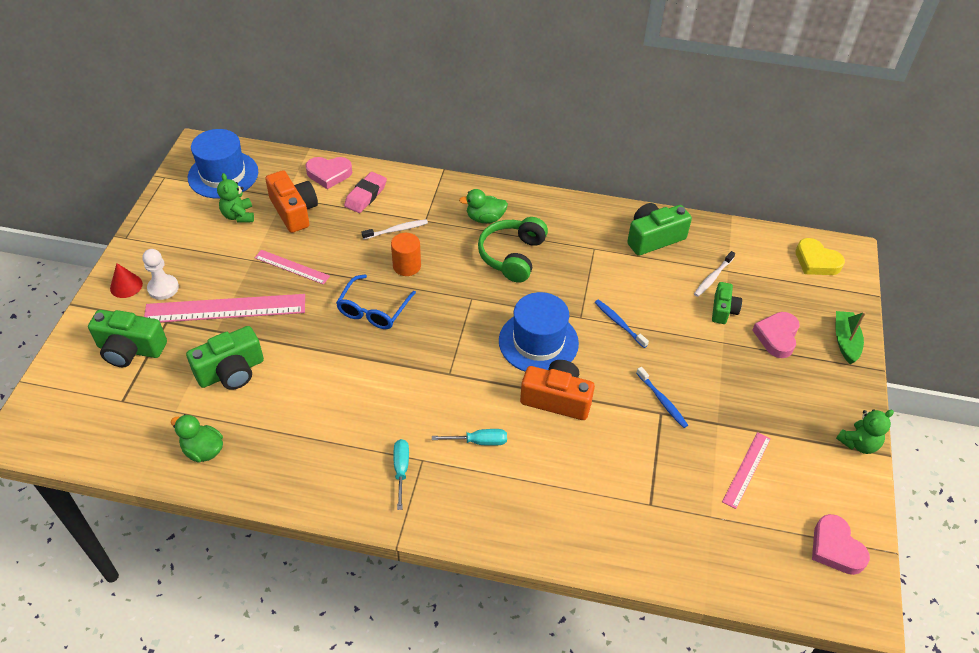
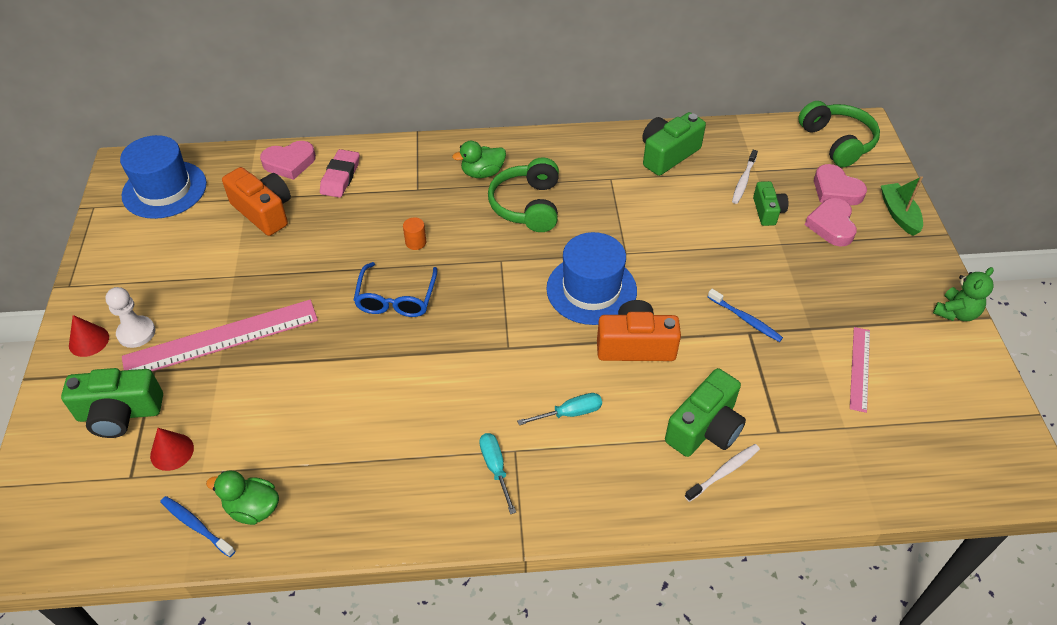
camera: 15 degrees left, 0 degrees up
(158, 389) = (172, 452): none -> red cone
(231, 371) = (254, 408): green camera -> green camera (705, 428)
(238, 216) = (199, 231): green teddy bear -> none
(292, 267) = (284, 273): pink ruler -> none
(396, 230) = (389, 206): white toothbrush -> white toothbrush (723, 472)
(407, 266) = (415, 242): orange cylinder -> orange cylinder, size x0.65
(619, 323) = (668, 250): blue toothbrush -> blue toothbrush (196, 526)
(816, 261) = (837, 142): yellow heart -> green headphones
(835, 548) = (980, 425): pink heart -> pink heart (836, 190)

